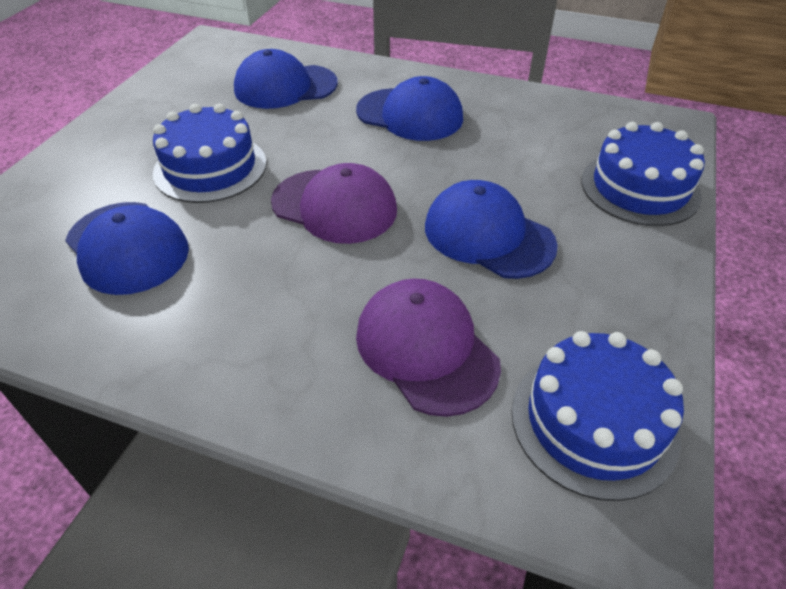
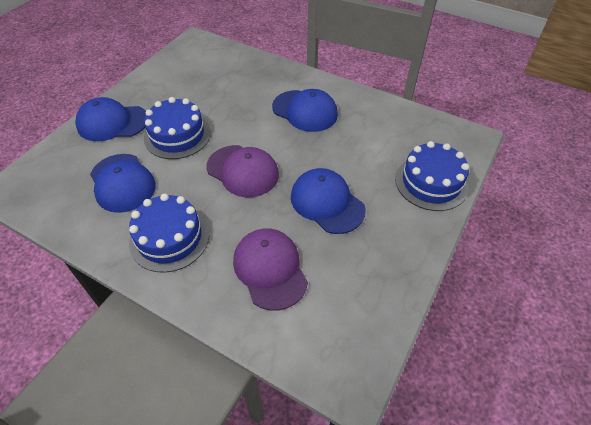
camera: 10 degrees right, 5 degrees up
(285, 87) = (234, 81): blue cap -> blue cap (112, 123)
(594, 422) = (348, 326): blue cake -> blue cake (169, 238)

